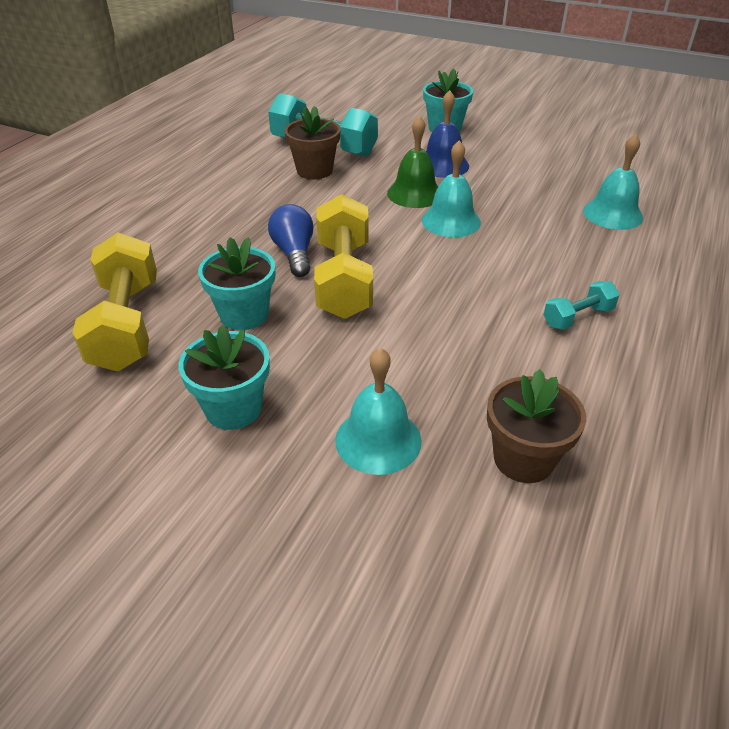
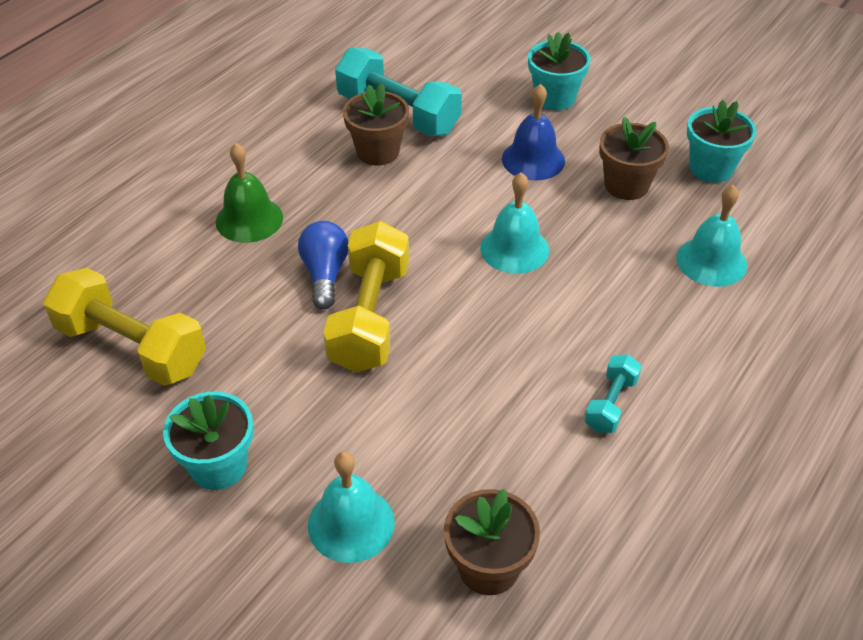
camera: 10 degrees right, 5 degrees up
(127, 324) = (132, 347): yellow dumbbell -> yellow dumbbell turned 60 degrees counterclockwise
(244, 315) = (253, 351): turquoise flower pot -> turquoise flower pot (711, 168)
(414, 193) = (485, 201): green bell -> green bell (249, 219)
(523, 174) = (626, 185): none -> brown flower pot
(578, 317) = (611, 404): turquoise dumbbell -> turquoise dumbbell turned 45 degrees counterclockwise

